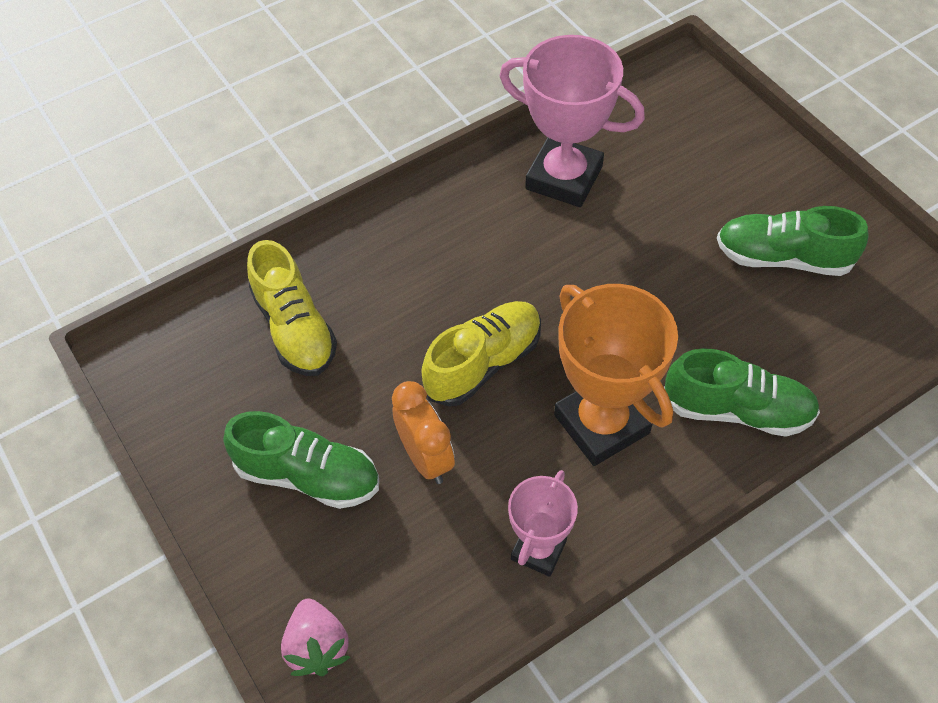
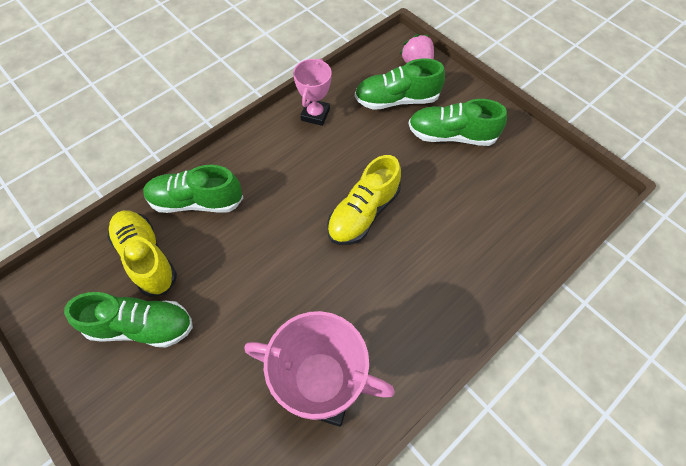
camera: 170 degrees right, 5 degrees up
(294, 328) = (498, 222): yellow shoe -> yellow shoe (146, 258)
(382, 563) = (396, 100): none -> green shoe
(425, 458) = (387, 152): orange clock -> none
(601, 424) = (283, 183): orange trophy -> none

